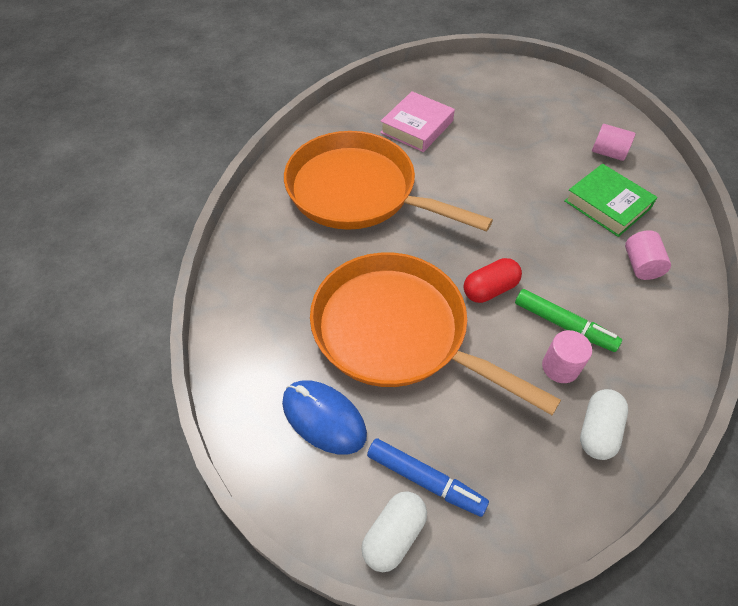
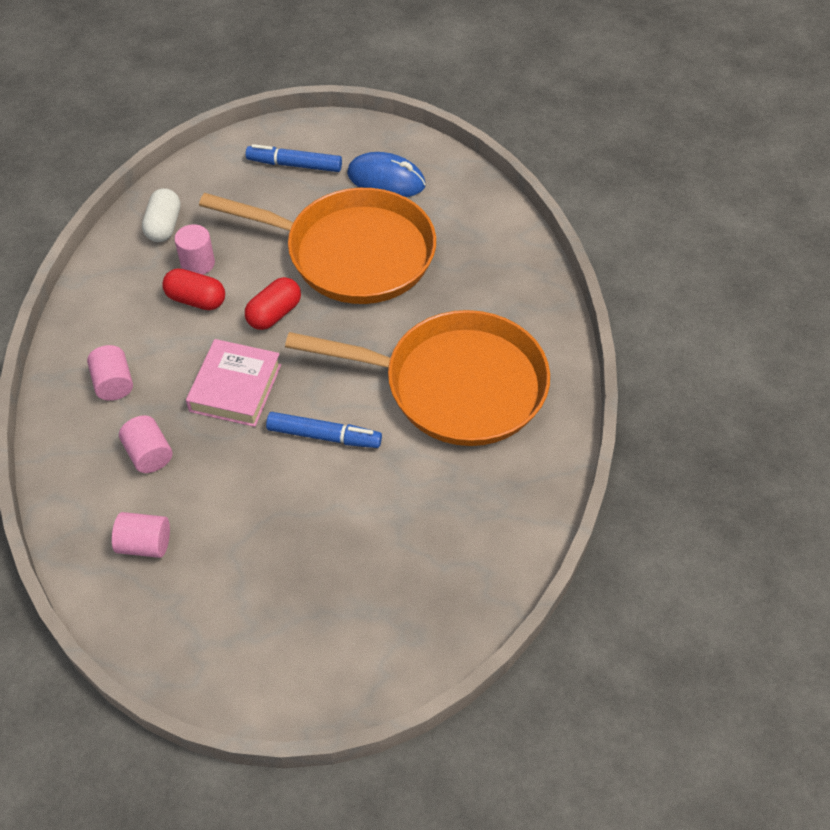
camera: 160 degrees right, 0 degrees up
(393, 535) = (307, 134): white capsule -> none
(417, 127) = (424, 511): pink book -> pink book (235, 388)
(470, 184) = (324, 436): none -> blue marker
(564, 325) = (196, 300): green marker -> red capsule
(607, 205) = (149, 454): green book -> pink cylinder

